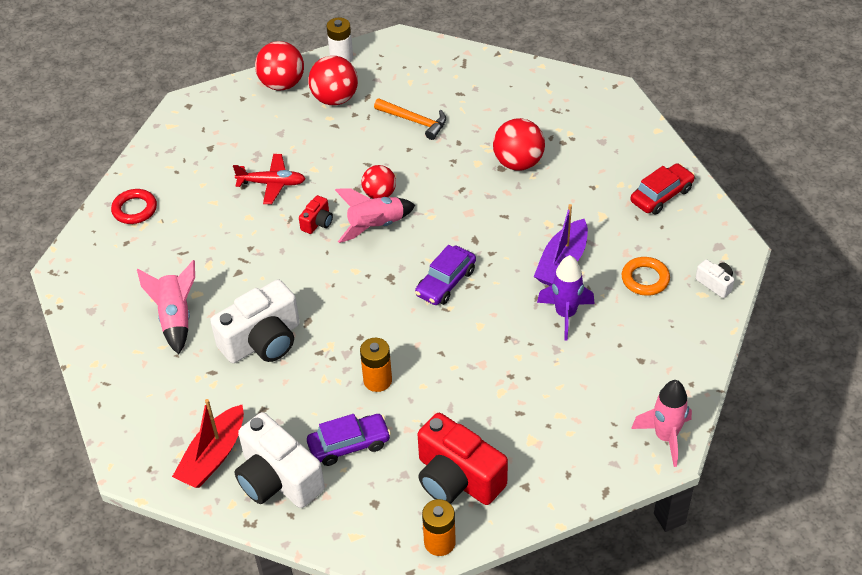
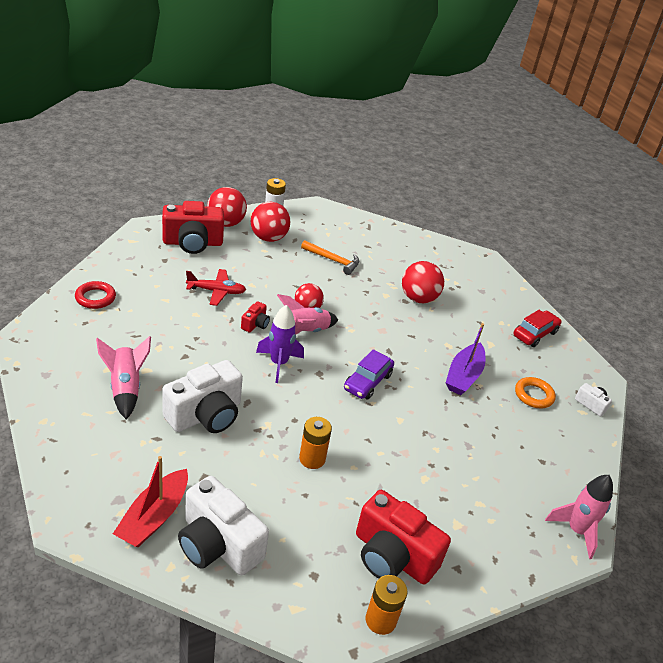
camera: 10 degrees left, 10 degrees down
(242, 119) = (192, 243): none -> red camera
(349, 444) = (287, 516): purple car -> none
(565, 314) = (472, 417): purple rocket -> purple rocket (279, 364)

